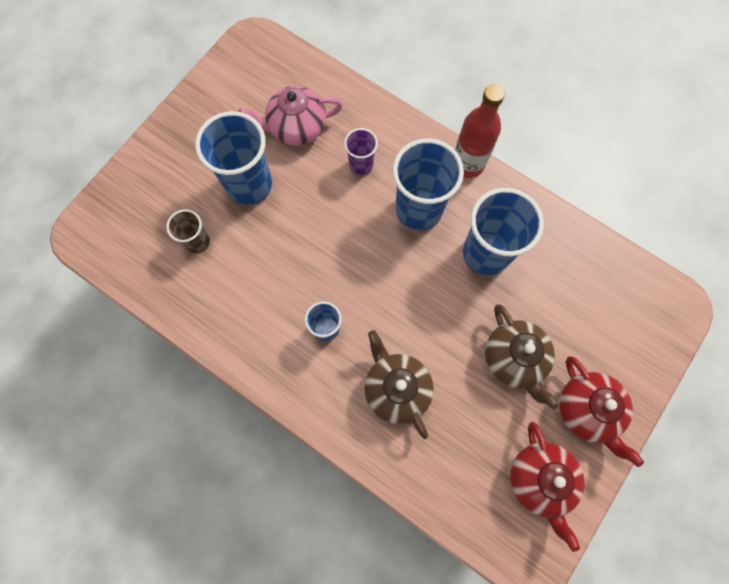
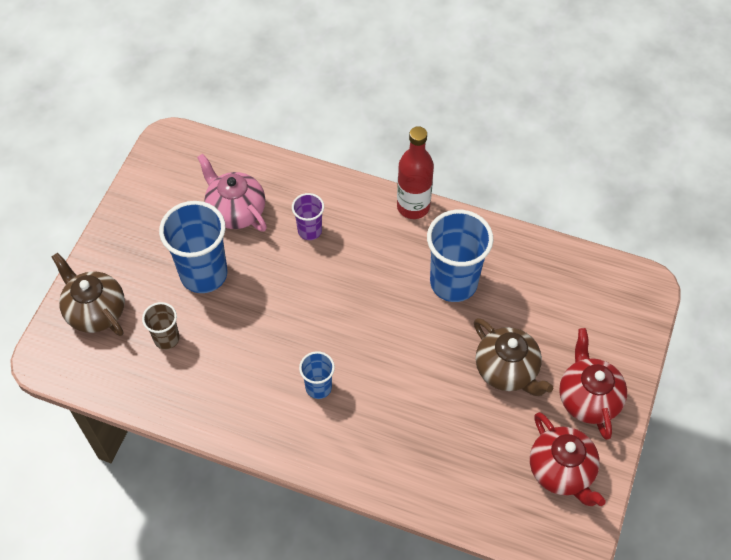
camera: 15 degrees left, 15 degrees down
(296, 128) = (235, 211): pink teapot -> pink teapot turned 75 degrees clockwise
(396, 388) = (402, 424): brown teapot -> brown teapot (95, 311)
(419, 209) = (377, 258): blue cup -> none
(587, 410) = (588, 398): red teapot -> red teapot turned 150 degrees counterclockwise

